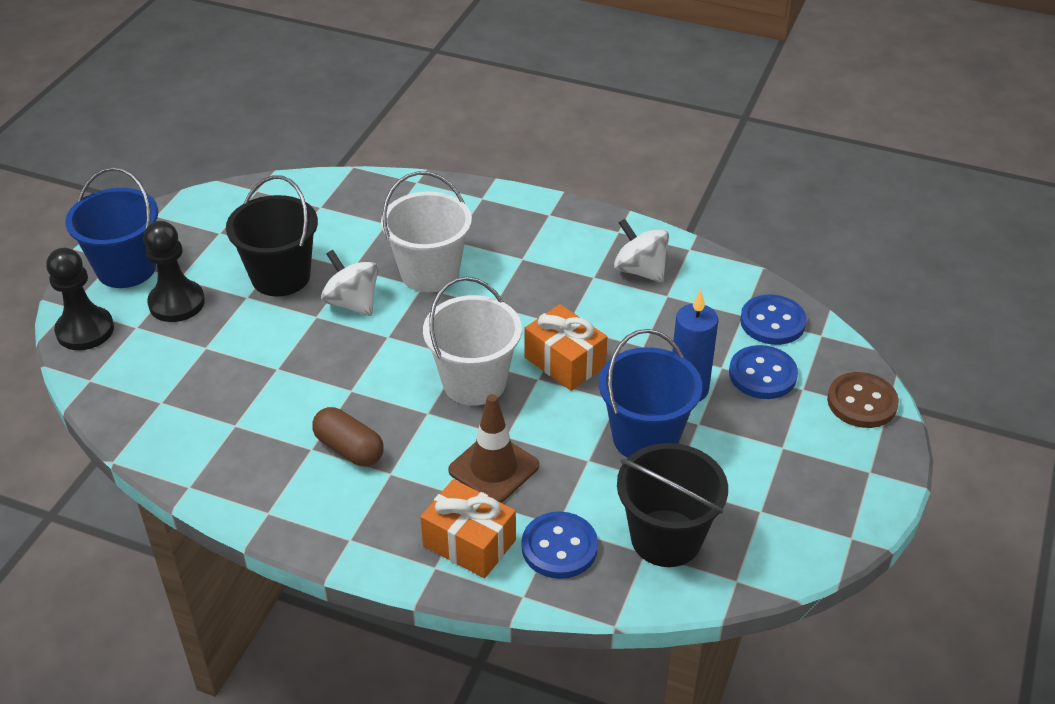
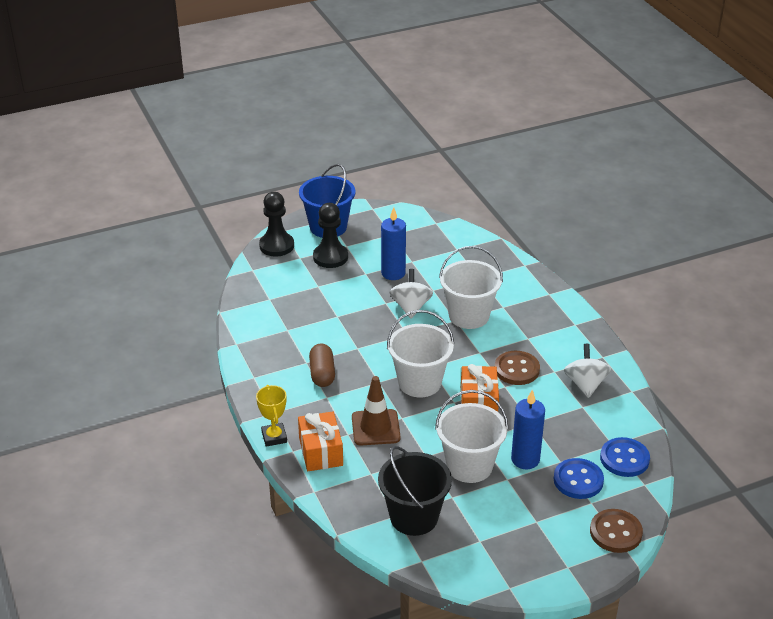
camera: 45 degrees right, 5 degrees down
(280, 276) = (393, 273): black bucket -> blue candle
(391, 567) = (274, 437): none -> yellow trophy
(555, 299) = (517, 369): none -> brown button
(559, 547) = (358, 483): blue button -> none
(645, 437) = (469, 466): blue bucket -> white bucket

